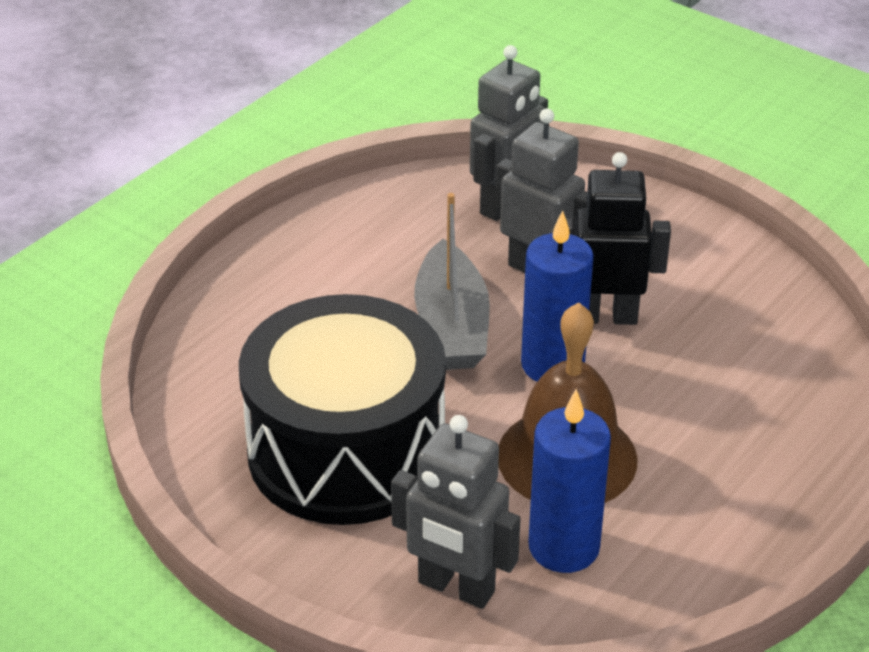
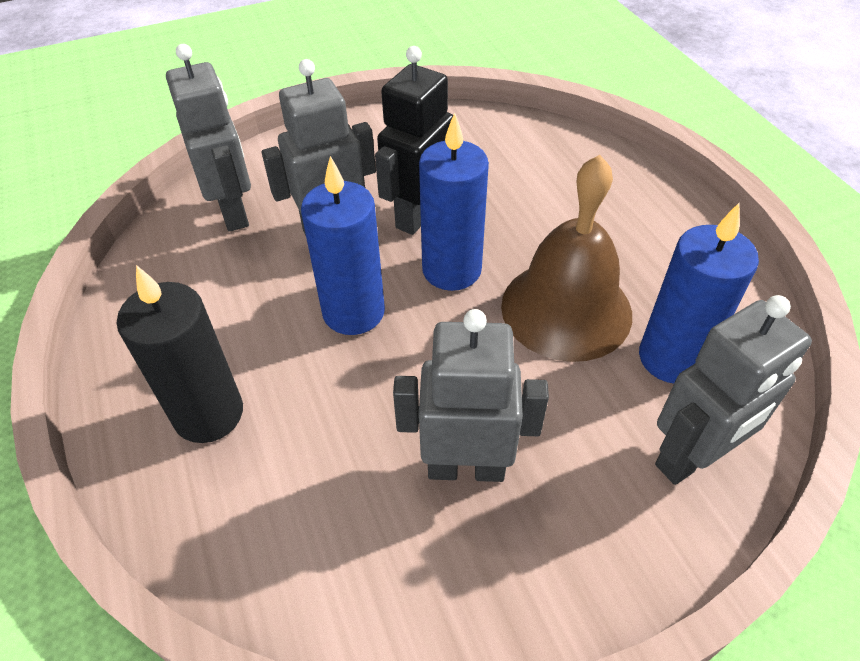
camera: 60 degrees left, 10 degrees up
(293, 295) = (208, 414): none -> black candle
(346, 451) = (466, 467): black drum -> grey robot
(452, 325) = (353, 312): grey boat -> blue candle

